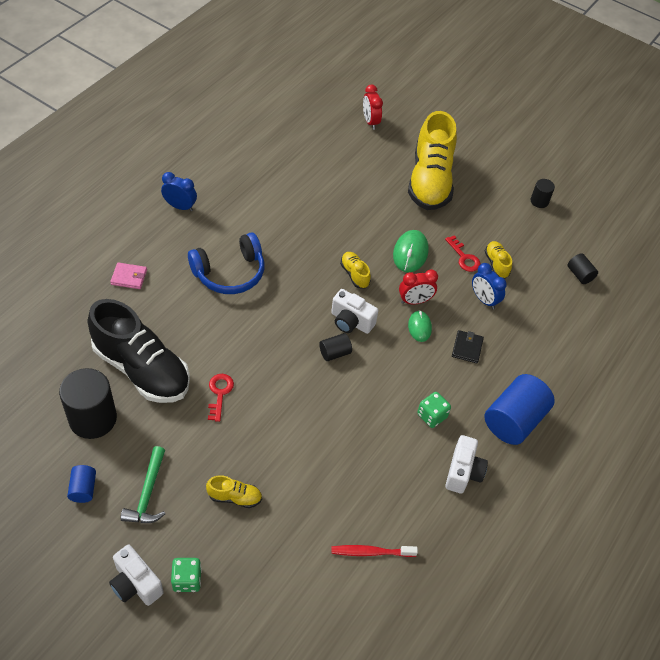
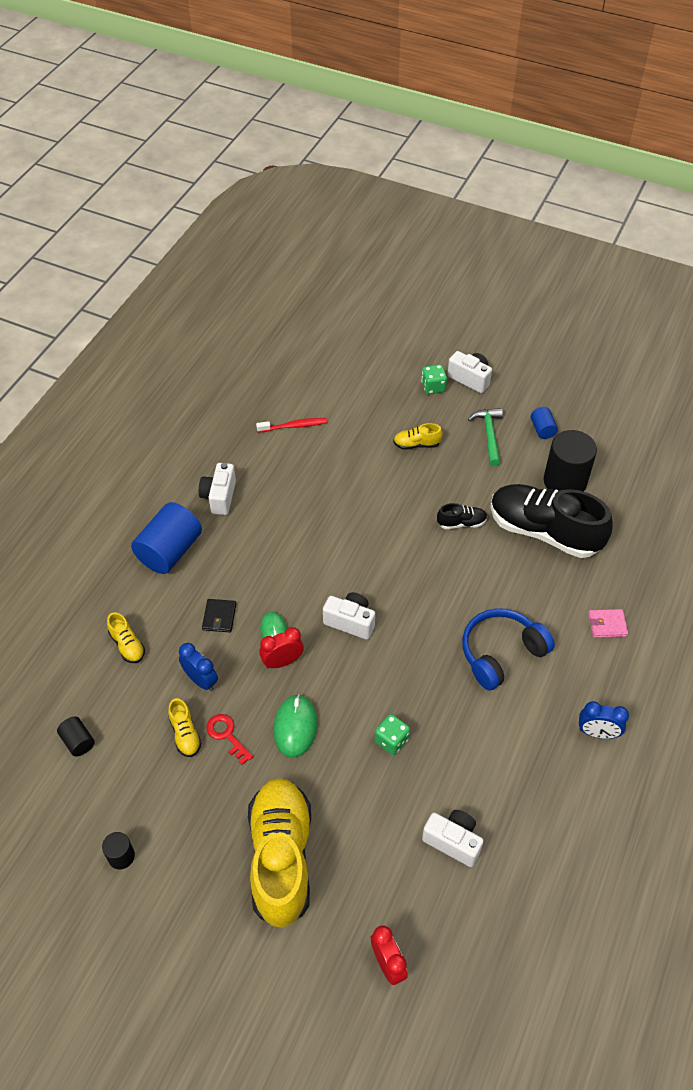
camera: 175 degrees right, 0 degrees up
(219, 393) = (461, 523): red key -> black shoe
(311, 168) = (453, 841): none -> white camera
(335, 353) = (360, 584): black cylinder -> none
(354, 274) = (358, 682): yellow shoe -> yellow shoe (127, 645)
(432, 416) = (252, 540): green dice -> green dice (391, 740)

